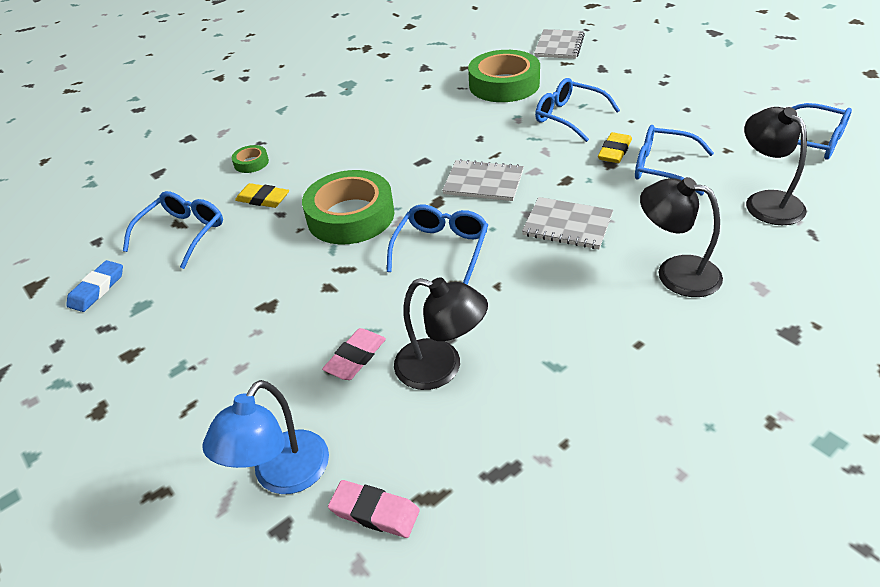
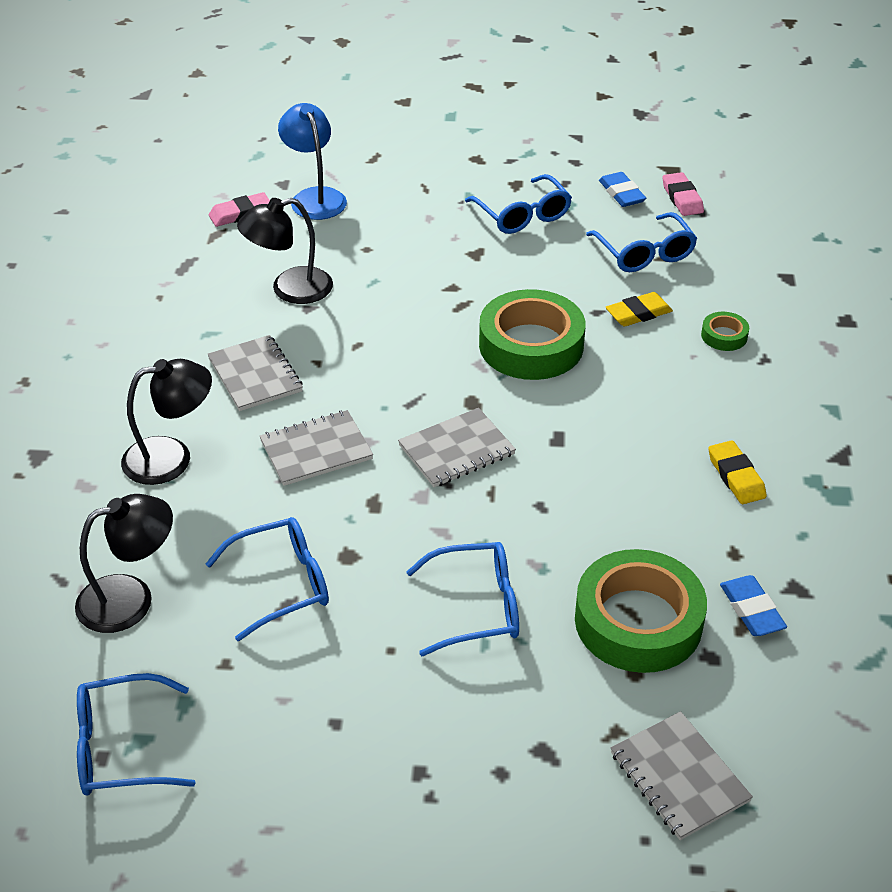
camera: 130 degrees right, 0 degrees up
(355, 357) = (359, 263): pink eraser -> pink eraser (682, 198)
(441, 249) = (404, 363): blue glasses -> blue glasses (522, 214)
(453, 69) = (751, 610): none -> blue eraser
(554, 302) = (255, 375): none -> grey notebook
(614, 151) = (361, 578): yellow eraser -> yellow eraser (736, 476)
(766, 201) = (131, 598): black lamp -> black lamp turned 45 degrees counterclockwise

